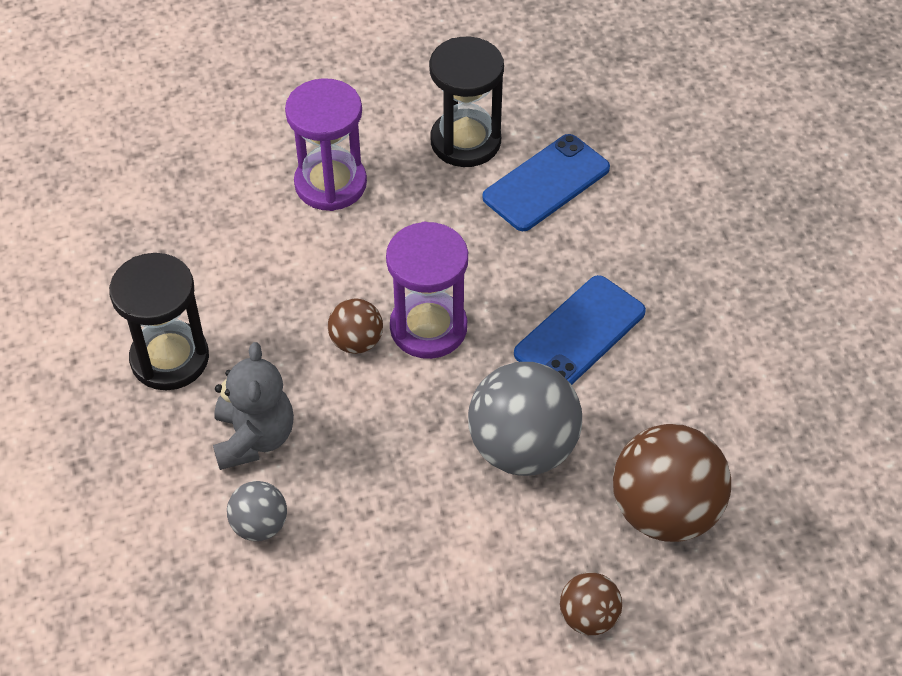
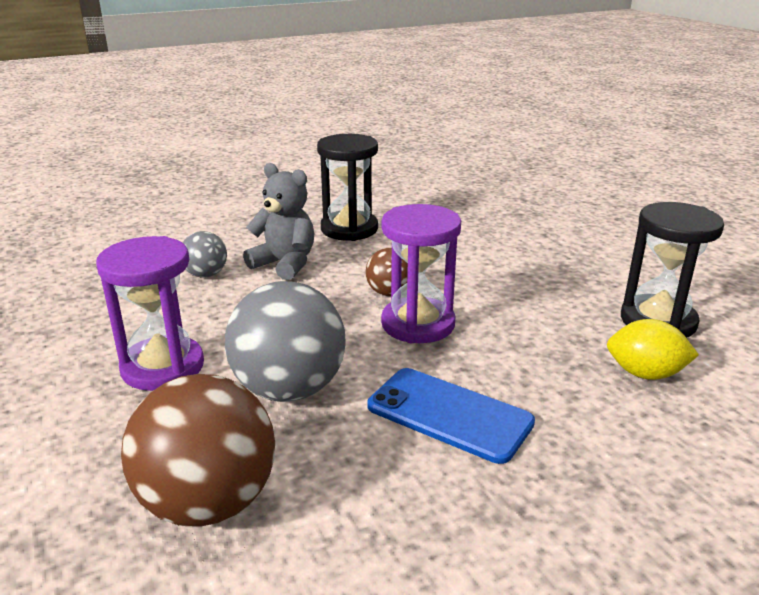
camera: 80 degrees right, 25 degrees down
(254, 438) = (285, 264): grey teddy bear -> grey teddy bear turned 135 degrees counterclockwise
(330, 184) = (551, 265): purple hourglass -> purple hourglass (163, 367)
(546, 183) = (645, 374): blue phone -> yellow lemon
(588, 617) = (78, 451): brown ball -> none

